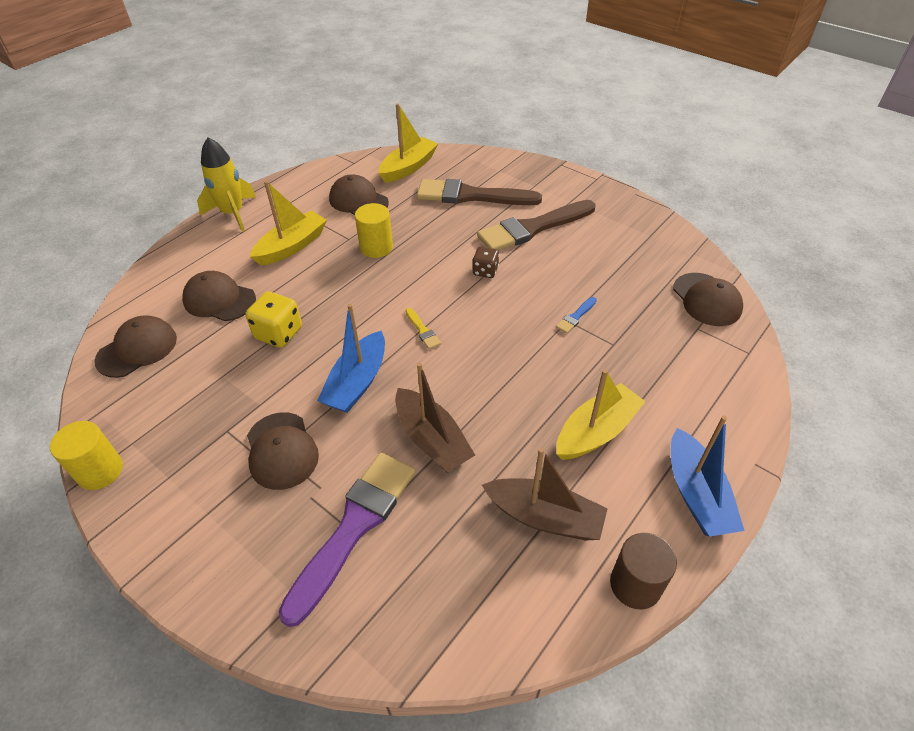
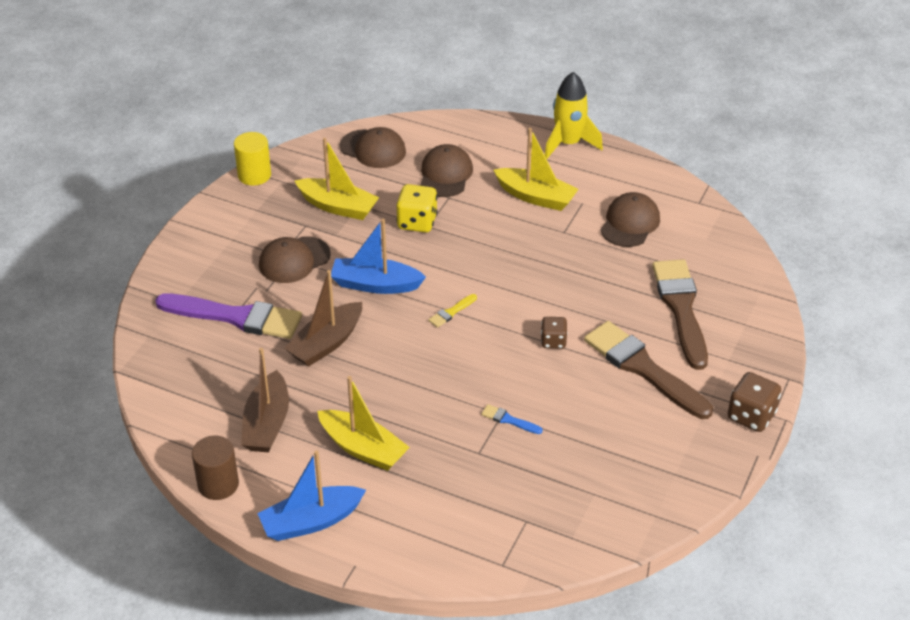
camera: 75 degrees right, 5 degrees down
(376, 247) = (558, 254): yellow cylinder -> none
(408, 167) = (711, 247): yellow boat -> yellow boat (338, 207)
(595, 188) = (751, 416): none -> brown dice
(706, 299) = (576, 528): brown cap -> none

